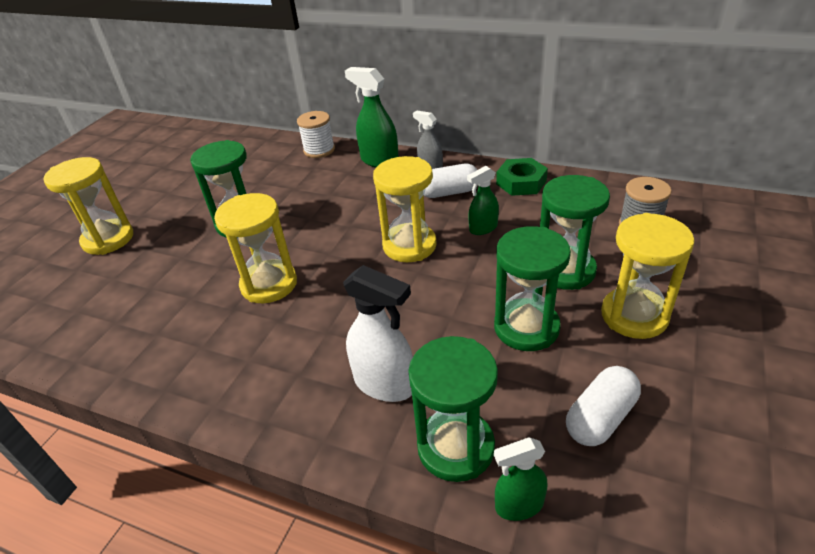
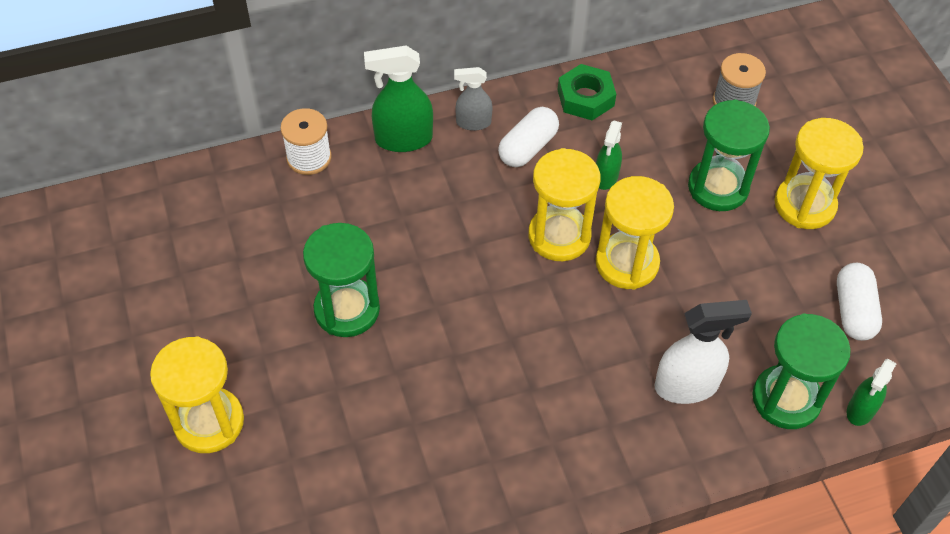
camera: 45 degrees left, 15 degrees up
(269, 284) = (474, 360): yellow hourglass -> yellow hourglass (627, 263)
(526, 327) = (740, 265): green hourglass -> none

